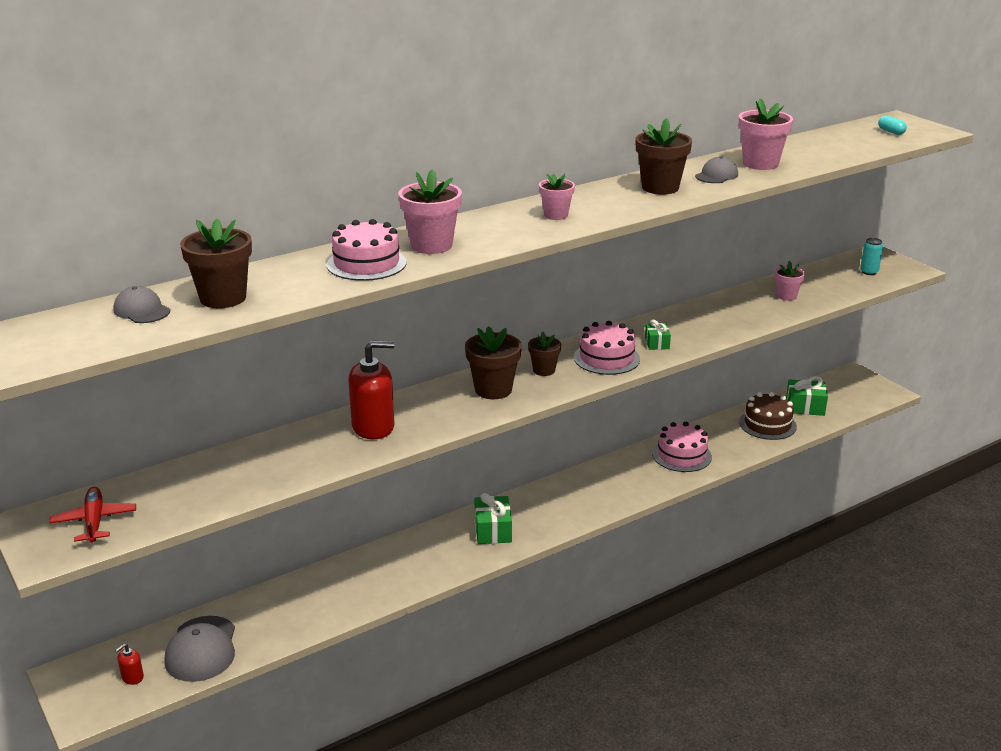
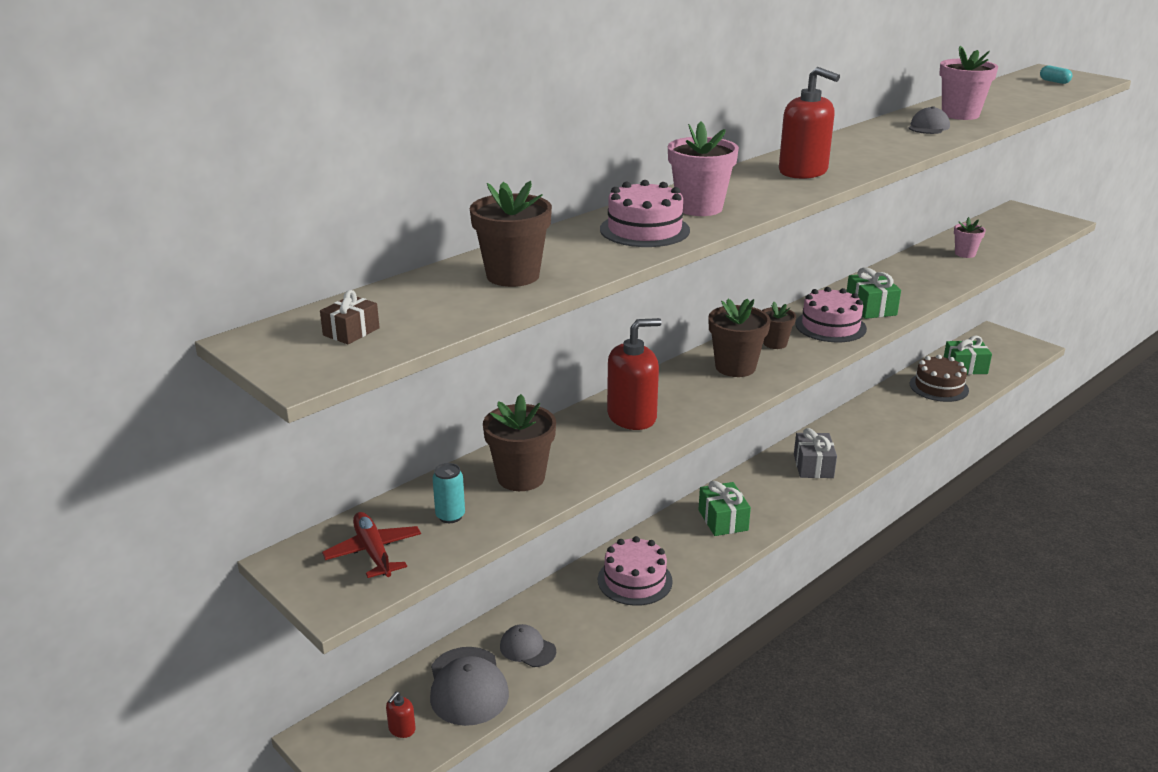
camera: 10 degrees left, 0 degrees up
(60, 337) = (351, 332): none -> brown gift
(142, 310) = (427, 295): grey cap -> grey cap (527, 649)
(556, 215) = (803, 171): pink flower pot -> red soap dispenser
(603, 489) = (813, 466): none -> grey gift
(657, 343) = (870, 308): green gift -> green gift, size x1.62
(660, 187) = (884, 140): brown flower pot -> brown flower pot (521, 477)
(681, 455) = (873, 425): pink cake -> pink cake (634, 580)
(869, 272) = (1026, 226): turquoise can -> turquoise can (450, 516)

